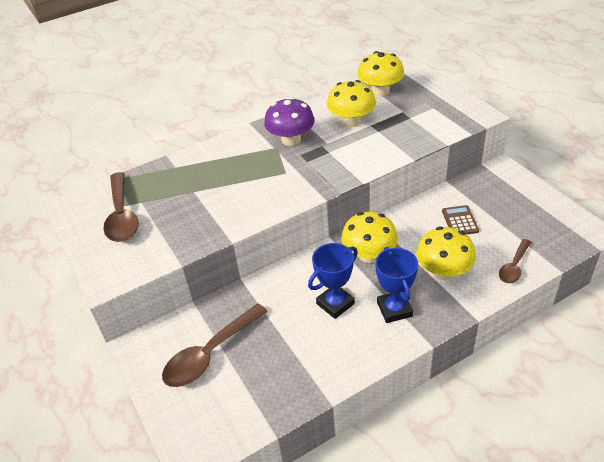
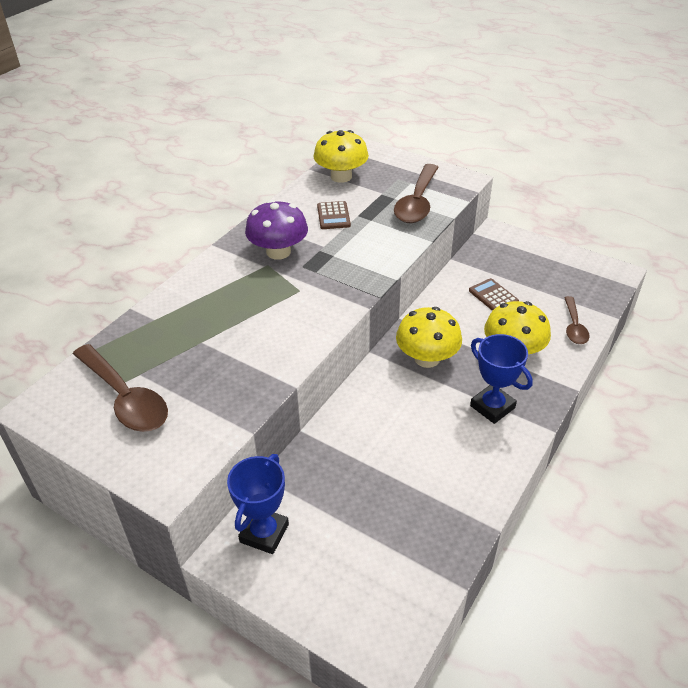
camera: 30 degrees left, 0 degrees up
(210, 354) = (325, 529): brown spoon -> brown spoon (417, 202)
(335, 304) = (428, 422): blue trophy -> blue trophy (264, 533)
(351, 121) = (333, 216): yellow mushroom -> brown calculator

